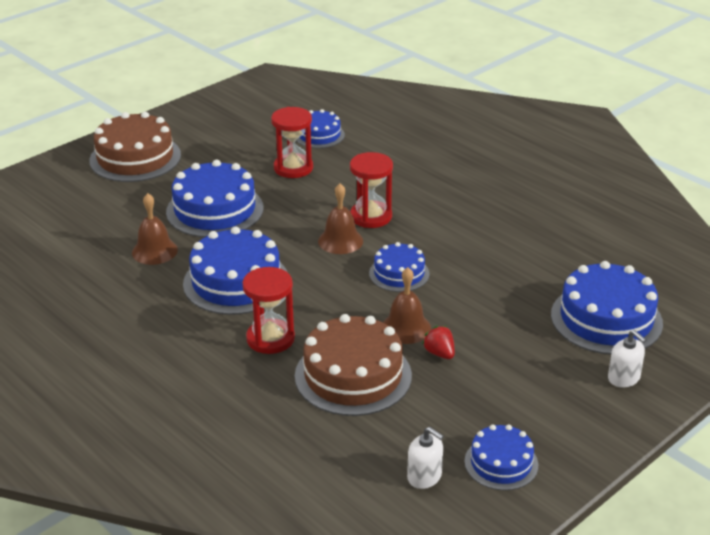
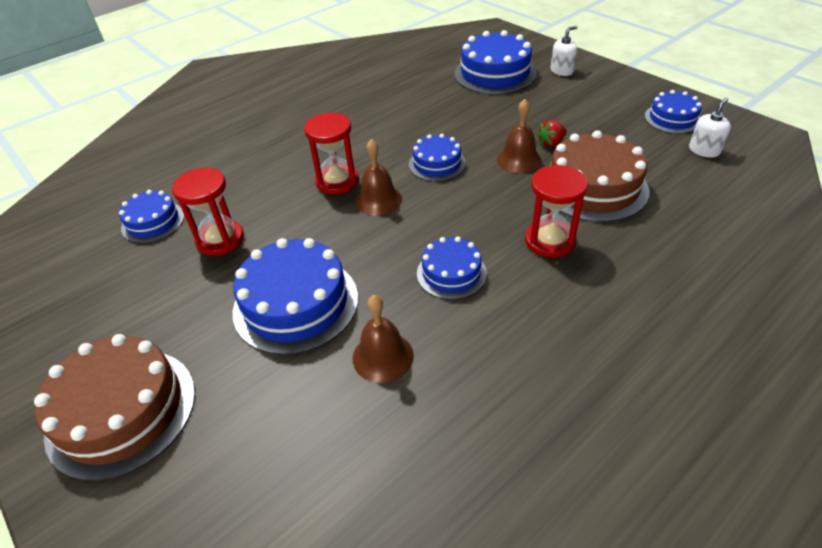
camera: 85 degrees left, 10 degrees up
(236, 282) = (451, 273): blue cake -> blue cake, size x0.58

